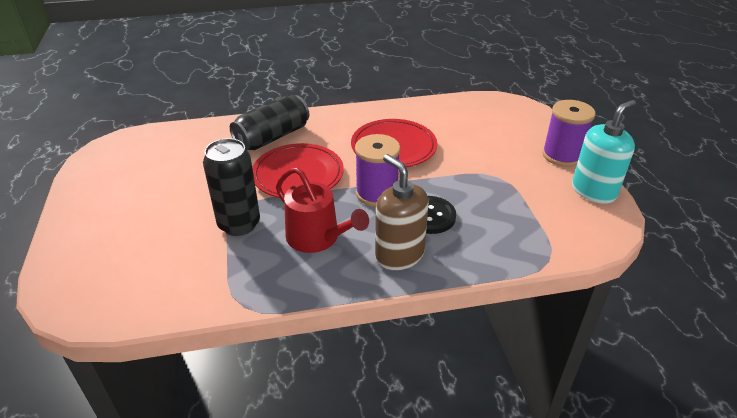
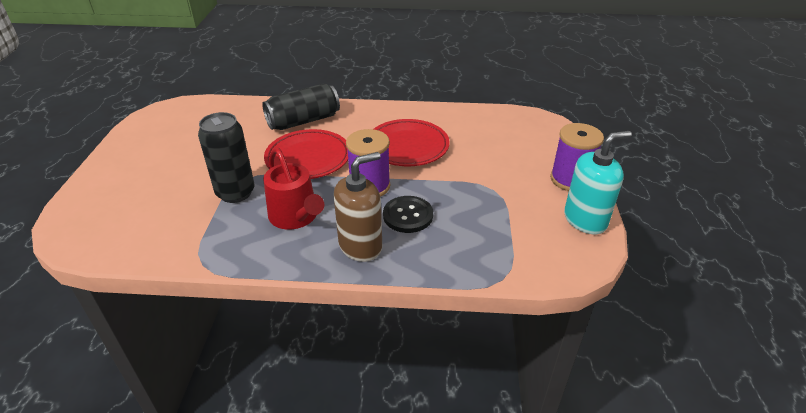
camera: 15 degrees right, 0 degrees up
(399, 255) = (360, 246): brown soap dispenser -> brown soap dispenser turned 75 degrees clockwise

